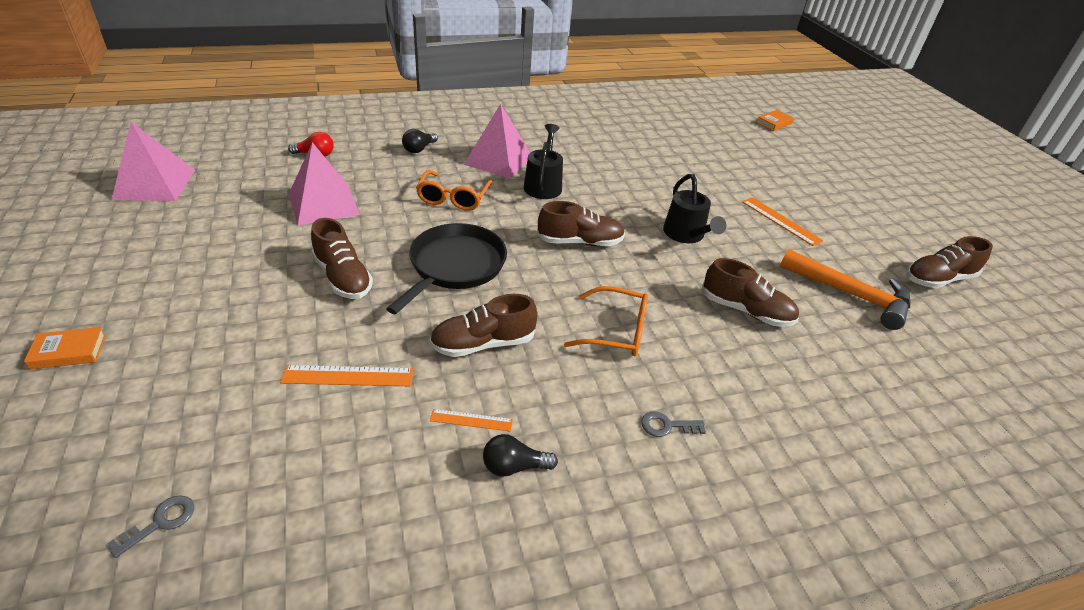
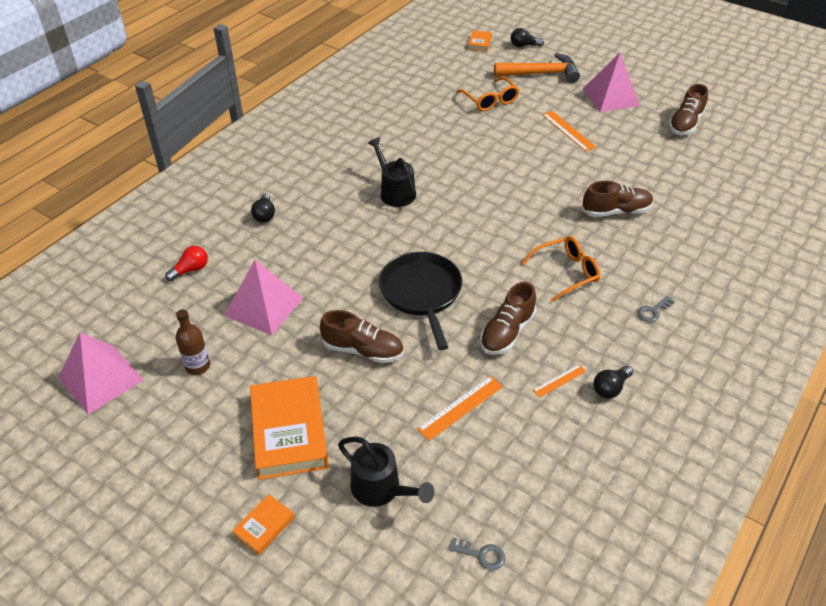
camera: 35 degrees left, 5 degrees up
(161, 522) = (481, 555): grey key -> grey key turned 105 degrees clockwise
(198, 297) = (289, 431): none -> orange book
(219, 214) = (198, 366): none -> brown bottle
(453, 198) = (349, 242): orange glasses -> orange glasses (490, 100)
(498, 160) = (336, 189): pink pyramid -> pink pyramid (611, 97)
(580, 242) = (473, 223): brown shoe -> none
(686, 235) = (528, 177): black watering can -> black watering can (382, 489)
(781, 221) = (568, 131): orange ruler -> orange ruler turned 45 degrees clockwise
(819, 141) = (523, 45): none -> black light bulb
(851, 295) = (655, 164): orange hammer -> orange hammer (541, 74)

